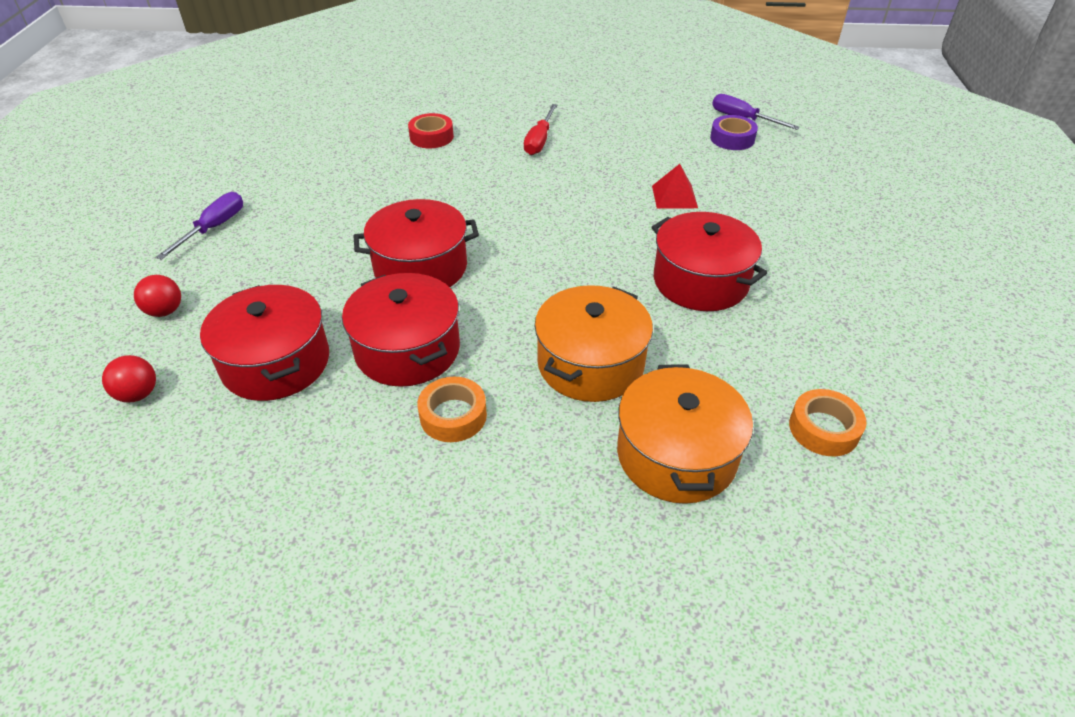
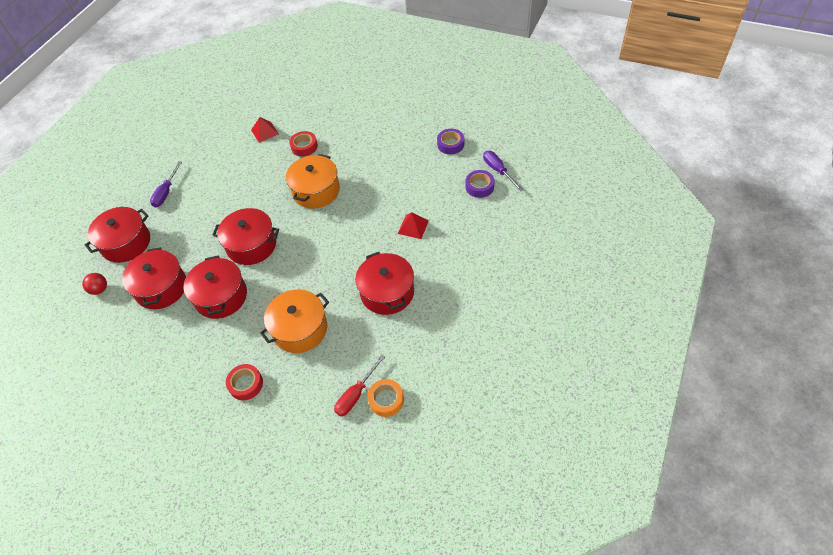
camera: 25 degrees right, 10 degrees up
(165, 311) = (126, 243): red ball -> red pot
(214, 228) = (166, 192): purple screwdriver -> purple screwdriver turned 150 degrees clockwise
(353, 130) = (265, 132): none -> red pyramid
(453, 415) = (223, 340): orange tape -> none
(539, 141) = (363, 163): red screwdriver -> red screwdriver (356, 394)
(546, 475) = (246, 384): none -> red tape
(653, 103) = (450, 144): none -> purple tape
(676, 455) = (308, 392): orange pot -> orange pot (316, 191)

